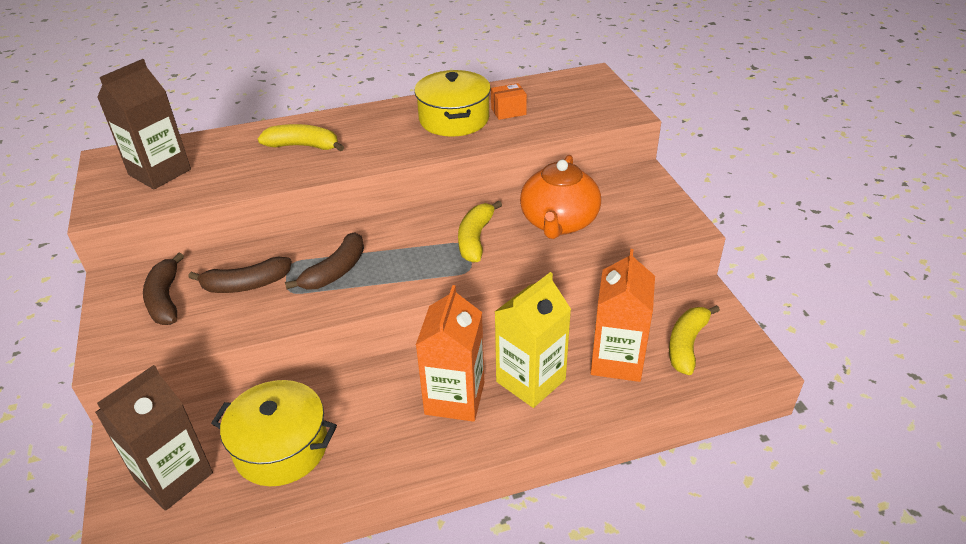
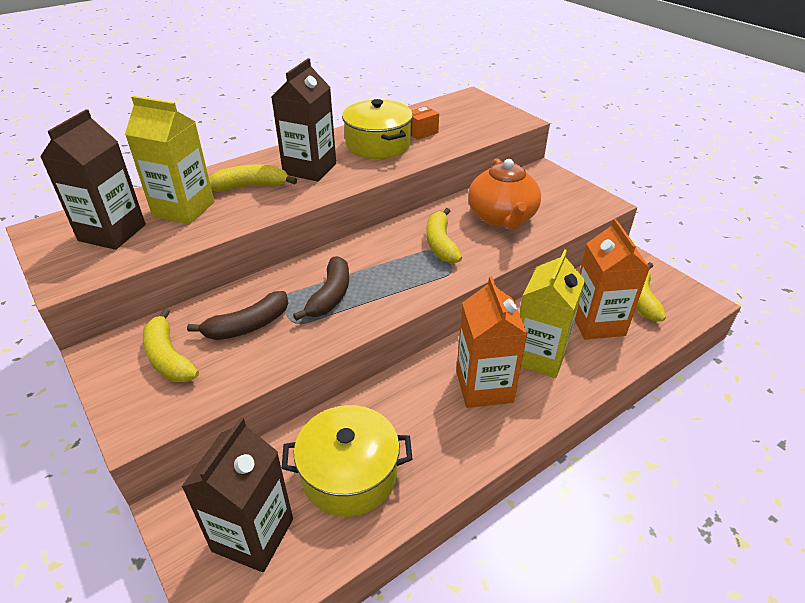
camera: 20 degrees left, 0 degrees up
(165, 299) = (168, 357): brown banana -> yellow banana
(231, 159) = (184, 209): none -> yellow carton
(369, 136) = (310, 169): none -> brown carton

